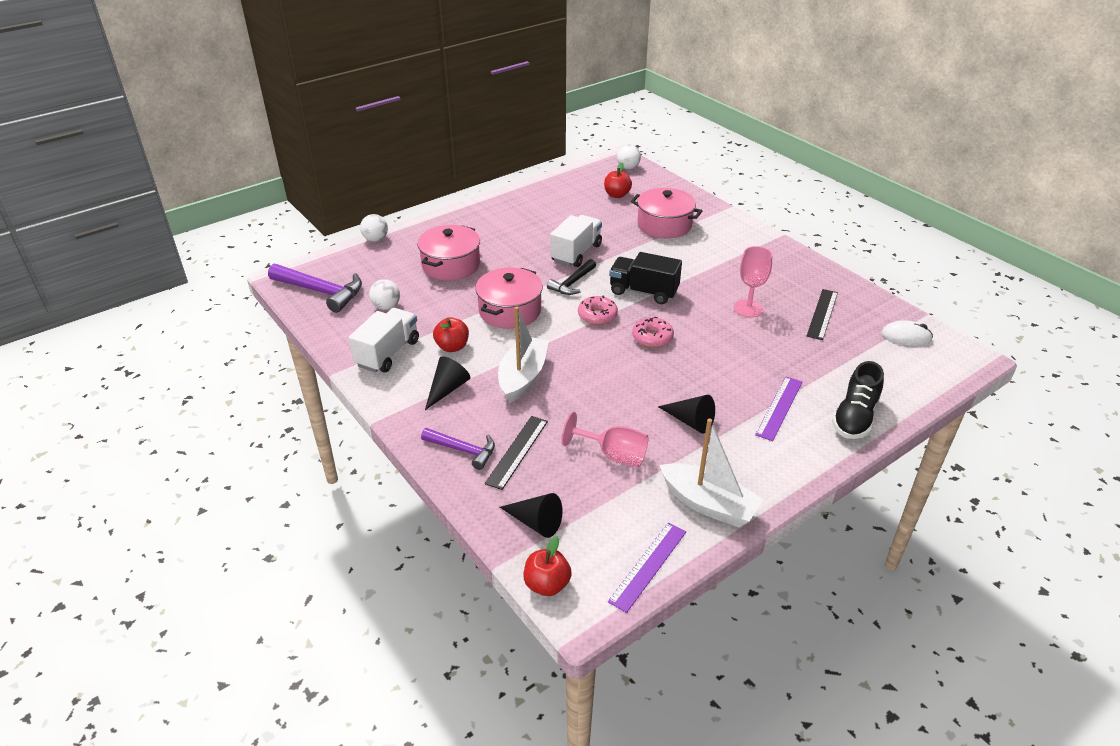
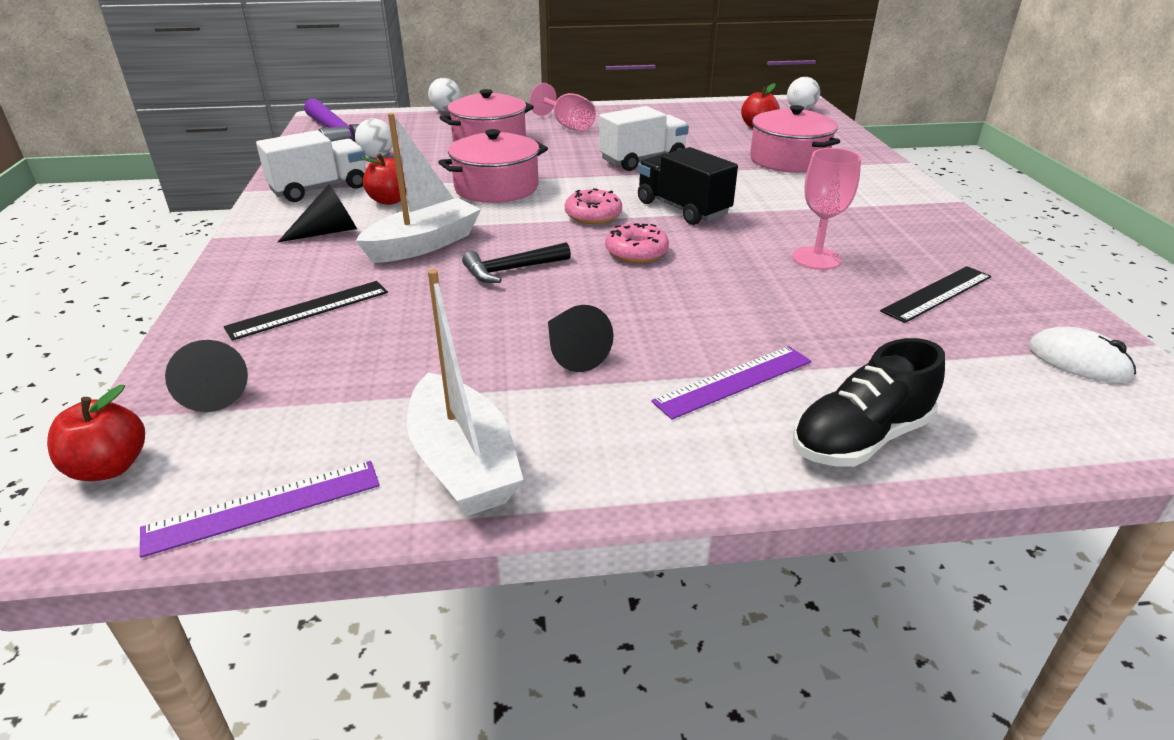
camera: 30 degrees right, 5 degrees down
(463, 450) = (255, 289): purple hammer -> none
(572, 283) = (602, 182): black hammer -> black hammer (511, 270)
(613, 455) = (415, 353): pink goblet -> pink goblet (567, 125)

